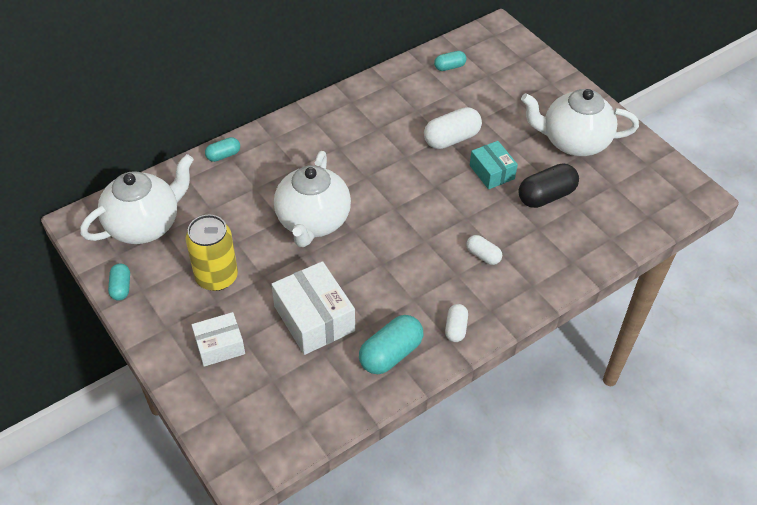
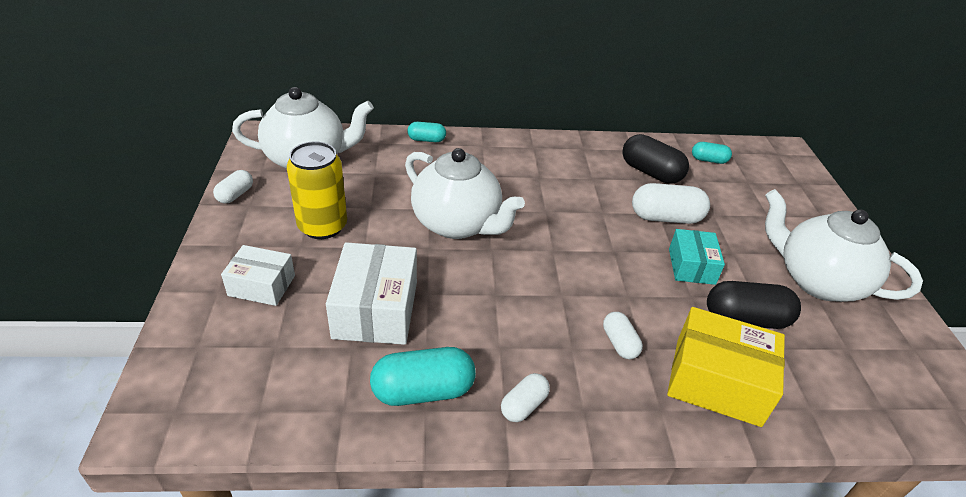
camera: 30 degrees right, 10 degrees down
(121, 287) = (235, 195): turquoise capsule -> white capsule
(313, 222) = (457, 224): white teapot -> white teapot turned 90 degrees counterclockwise
(416, 101) = (650, 172): none -> black capsule
(553, 250) = (717, 381): none -> yellow box

